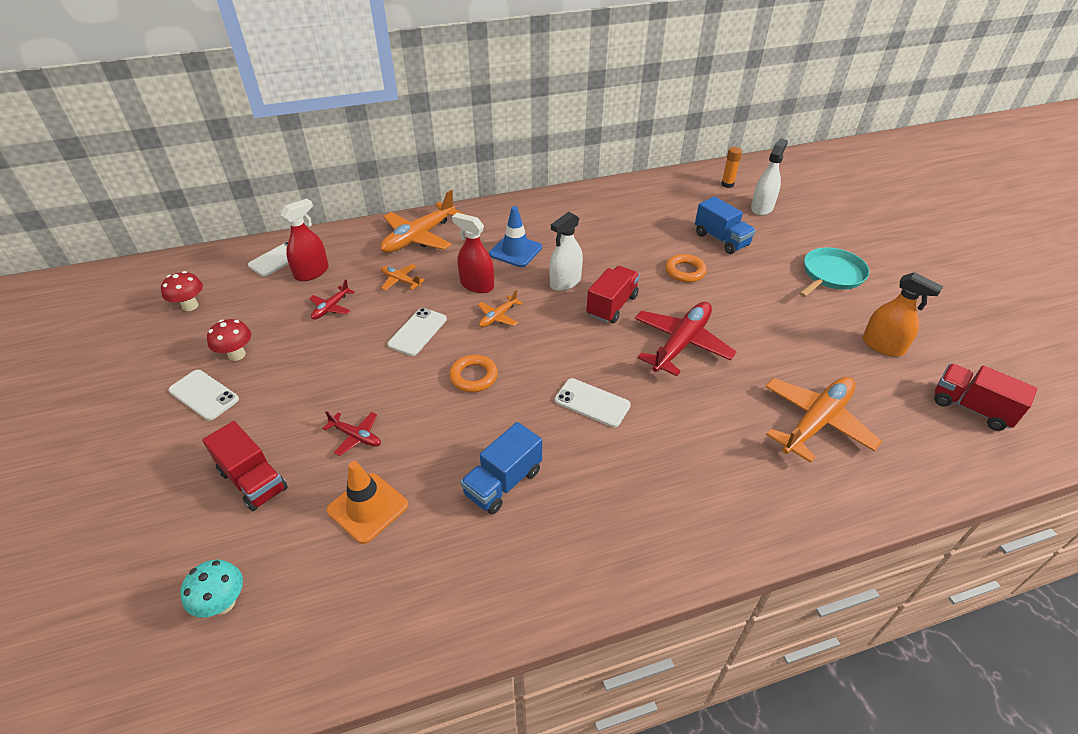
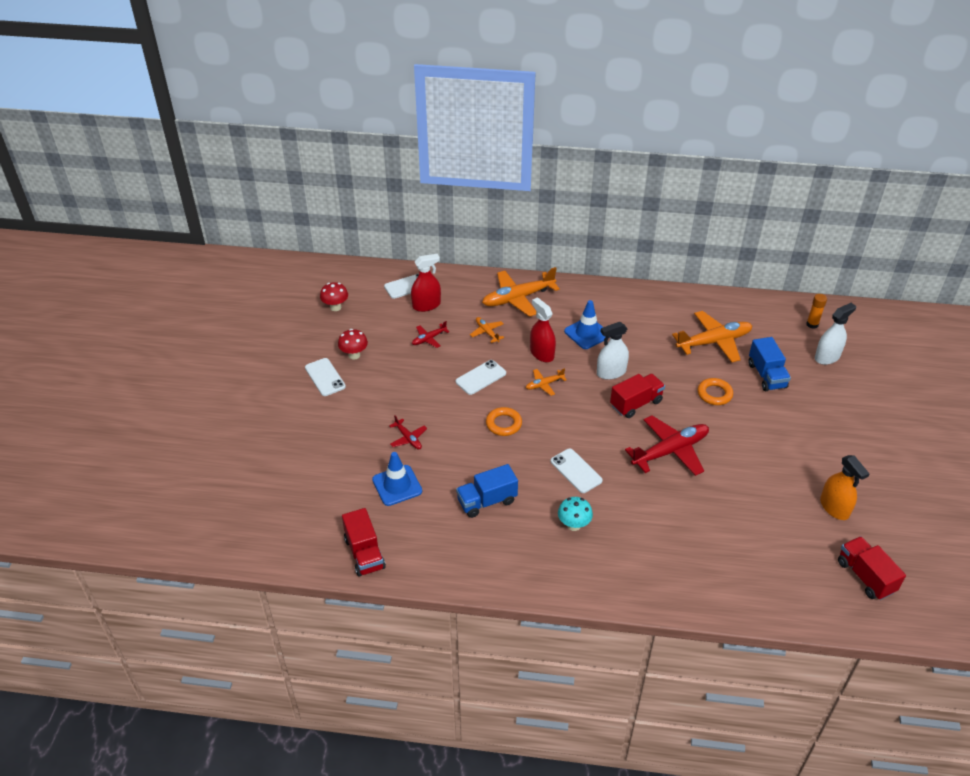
camera: 25 degrees right, 0 degrees up
(223, 603) = (298, 508): turquoise mushroom -> turquoise mushroom (574, 525)
(253, 480) = (336, 444): red truck -> red truck (364, 553)
(368, 508) = (397, 485): orange traffic cone -> blue traffic cone
(815, 422) = (731, 542): orange plane -> orange plane (713, 342)
(831, 275) = (840, 437): turquoise pan -> none

